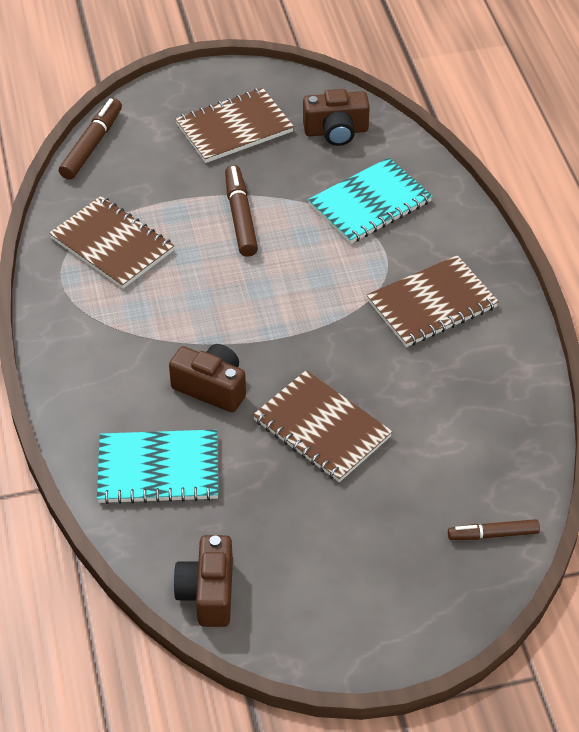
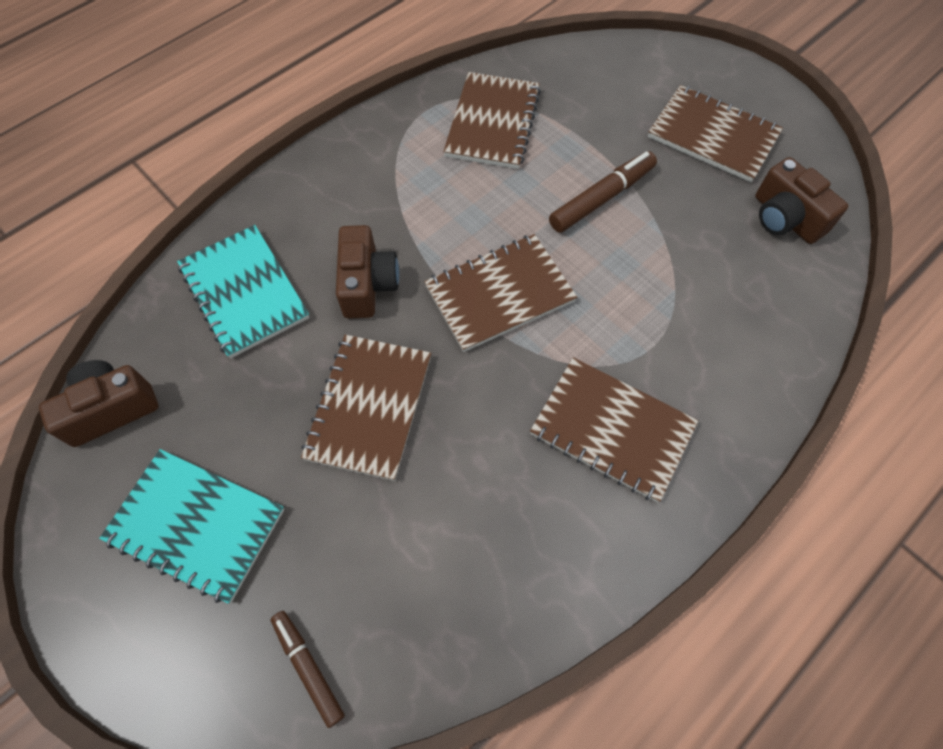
camera: 60 degrees right, 15 degrees up
(92, 145) = (600, 50): brown marker -> none
(280, 314) = (499, 294): none -> brown notebook
(370, 203) = (710, 298): turquoise notebook -> turquoise notebook (196, 525)

